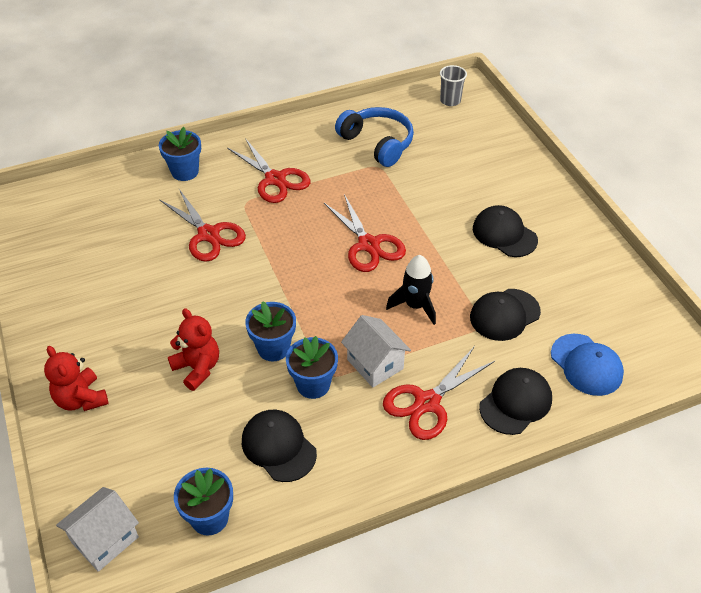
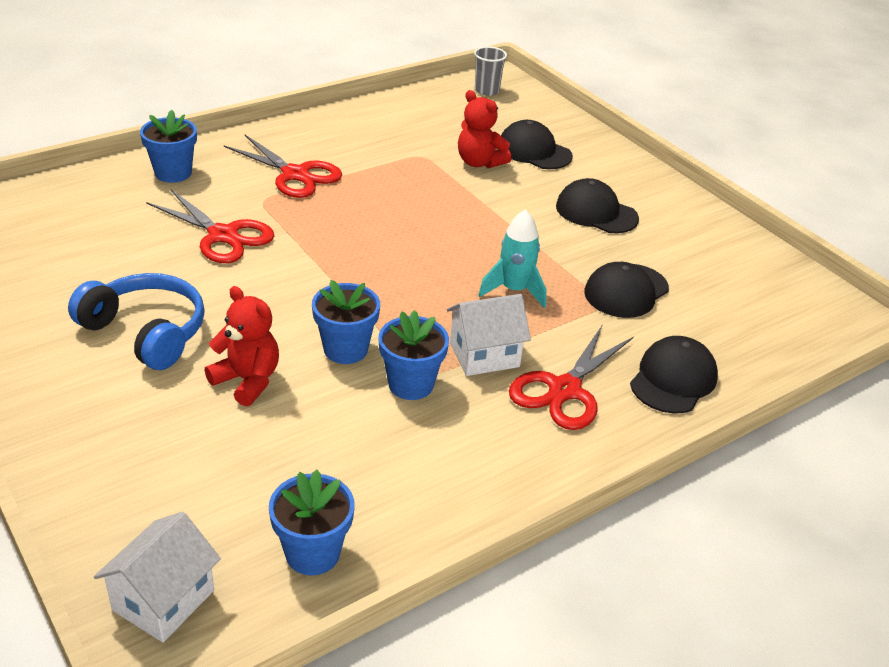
camera: 15 degrees left, 10 degrees down
(81, 399) = (87, 432): red teddy bear -> red teddy bear (479, 162)
(278, 447) = (385, 458): black cap -> black cap (534, 151)
(368, 245) = (435, 233): red scissors -> none
(375, 364) = (484, 355): white house -> white house turned 60 degrees counterclockwise
(377, 143) = (413, 134): blue headphones -> blue headphones (146, 332)
(415, 306) = (514, 290): black rocket -> turquoise rocket
(586, 365) = (741, 333): blue cap -> none

